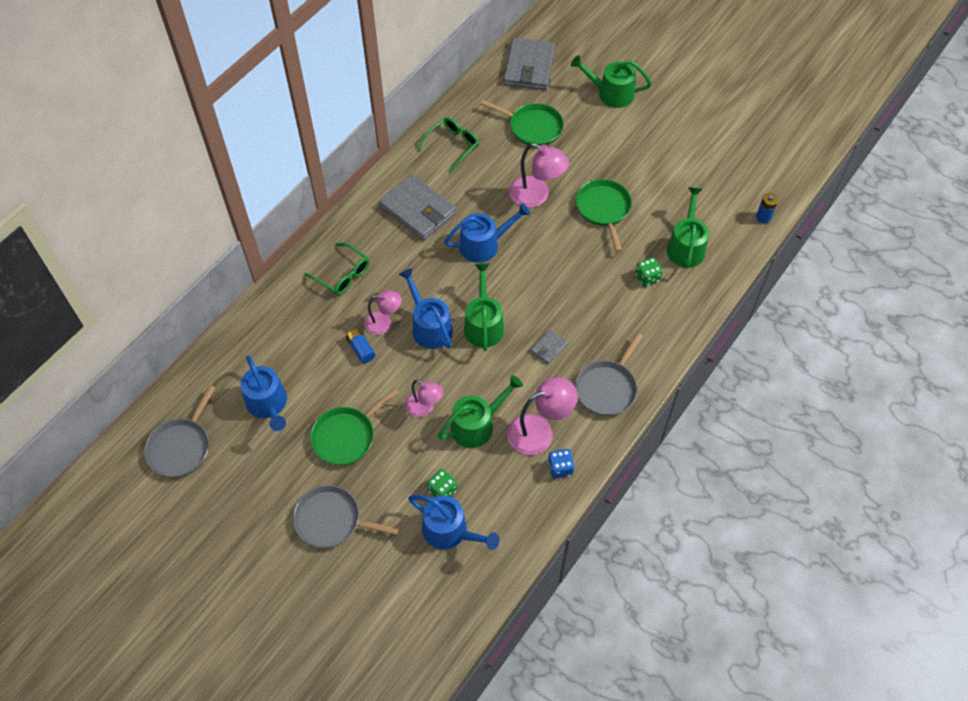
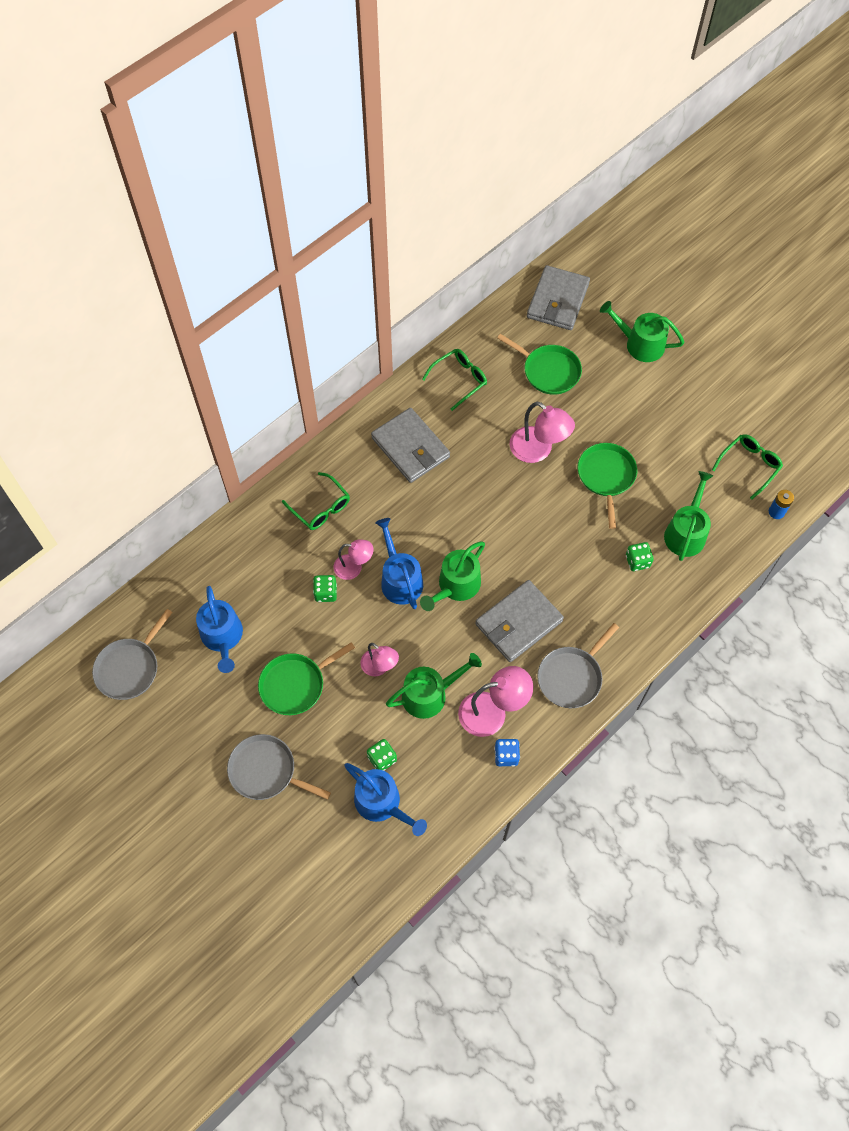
camera: 10 degrees right, 5 degrees up
(361, 349) = (325, 593): blue battery -> green dice
(483, 324) = (456, 586): green watering can -> green watering can turned 150 degrees counterclockwise
(484, 244) = (472, 497): blue watering can -> none
(548, 348) = (518, 622): grey wallet -> grey wallet, size x2.15
(731, 181) = (749, 465): none -> green glasses

